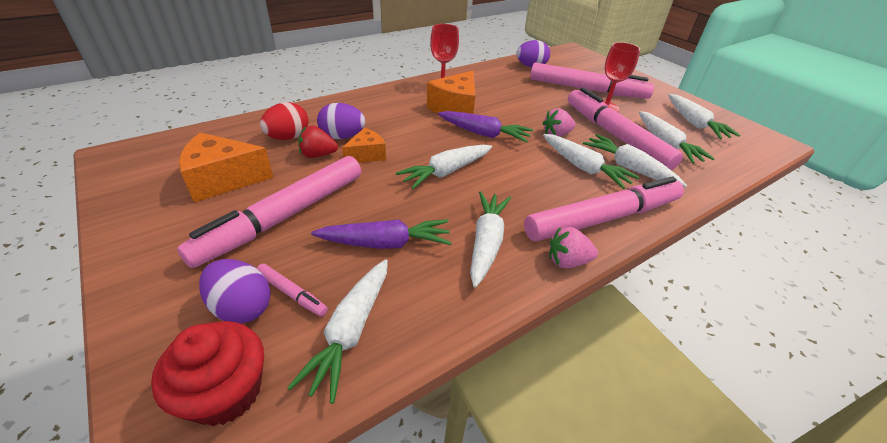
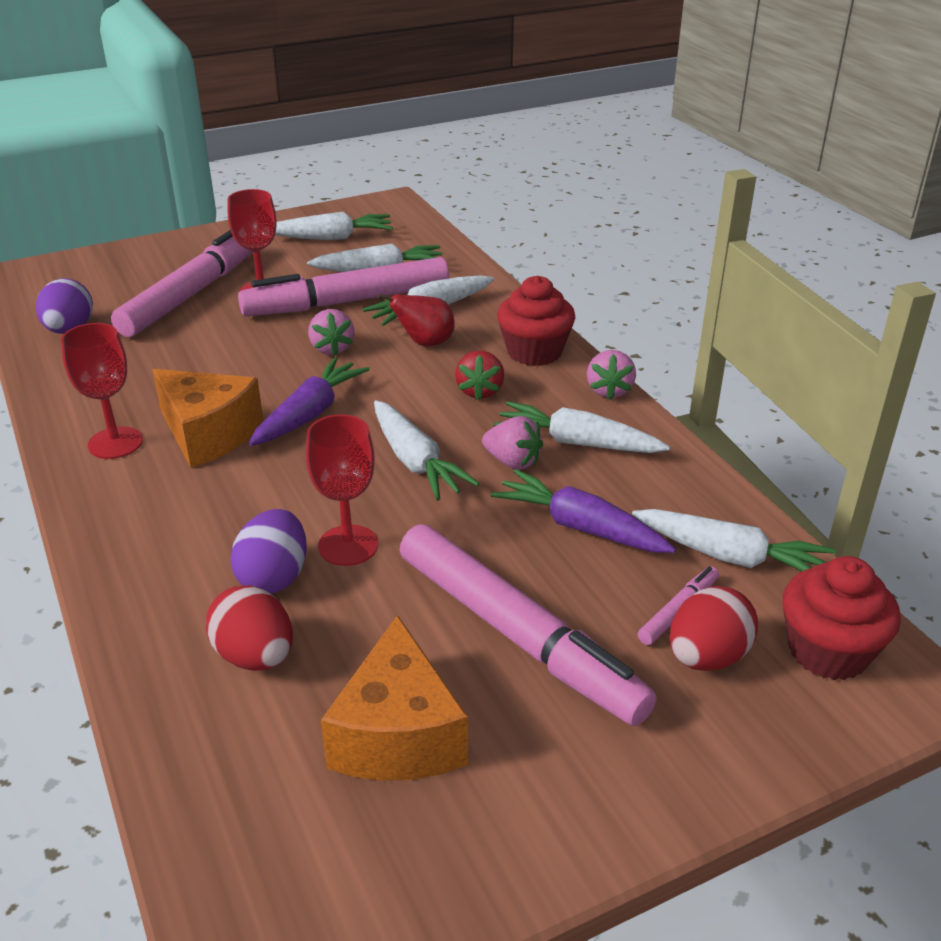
camera: 80 degrees left, 5 degrees down
(242, 307) = (707, 657): purple egg -> red egg
(318, 155) = (334, 607): red strawberry -> red strawberry (480, 391)
(366, 155) = (348, 545): orange cheese -> red goblet
(386, 243) = (579, 527): purple carrot -> purple carrot turned 60 degrees counterclockwise
(455, 211) = (512, 462): none -> pink strawberry
(583, 168) = (425, 343): white carrot -> red pear
(603, 218) = (534, 352): pink marker -> red cupcake

